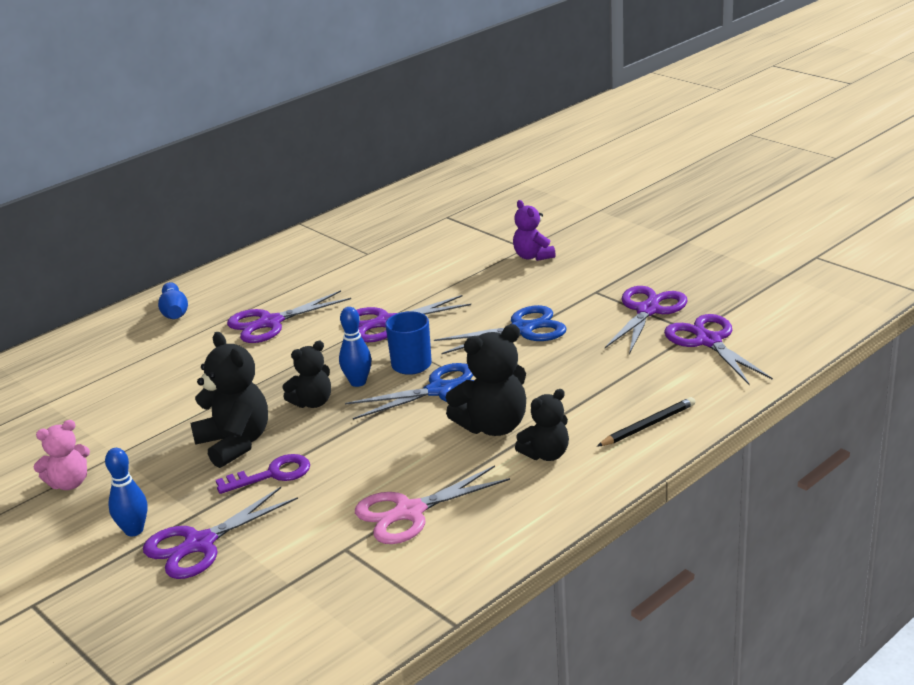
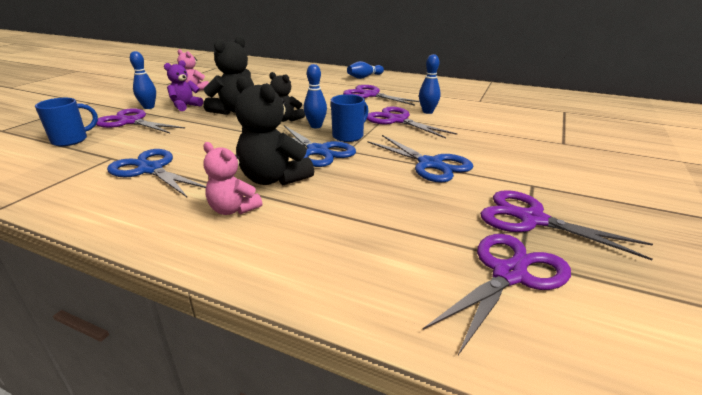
camera: 65 degrees right, 0 degrees up
(241, 596) = (71, 140): none -> blue mug
(272, 474) = (201, 124): purple key -> none
(375, 296) = (427, 112): none -> blue bowling pin
(409, 512) = (150, 169): pink scissors -> blue scissors
(533, 256) = (554, 148): purple teddy bear -> purple teddy bear (185, 106)
(546, 454) = (233, 209): black teddy bear -> pink teddy bear
(647, 310) = (531, 219): purple scissors -> purple scissors turned 150 degrees counterclockwise
(648, 425) = (298, 259): black pencil -> none

